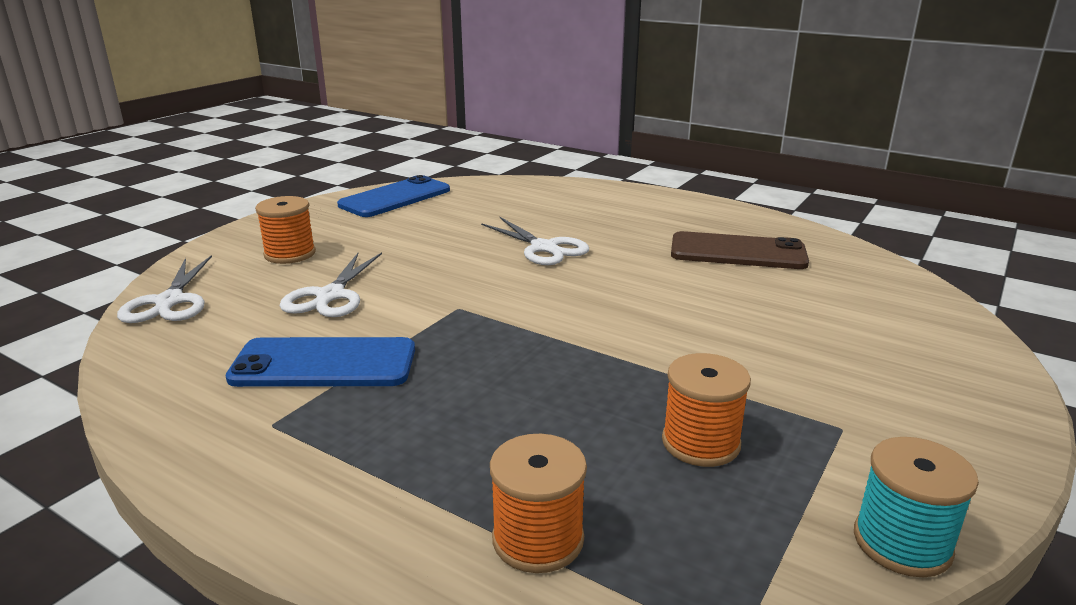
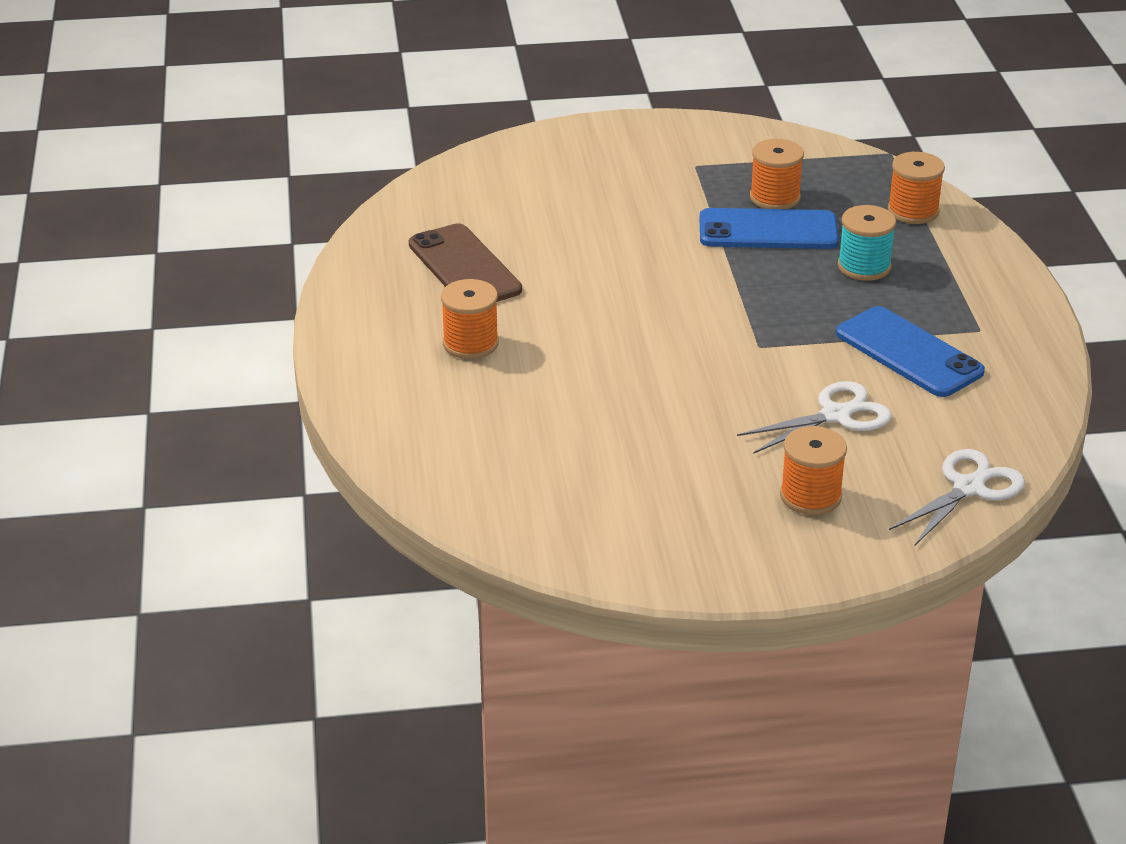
camera: 130 degrees left, 10 degrees up
(395, 198) = (588, 536): blue phone -> blue phone (768, 230)
(544, 248) = (591, 364): white scissors -> none
(628, 226) = (470, 343): none -> orange spool
(902, 543) = (773, 134): turquoise spool -> turquoise spool (864, 266)

